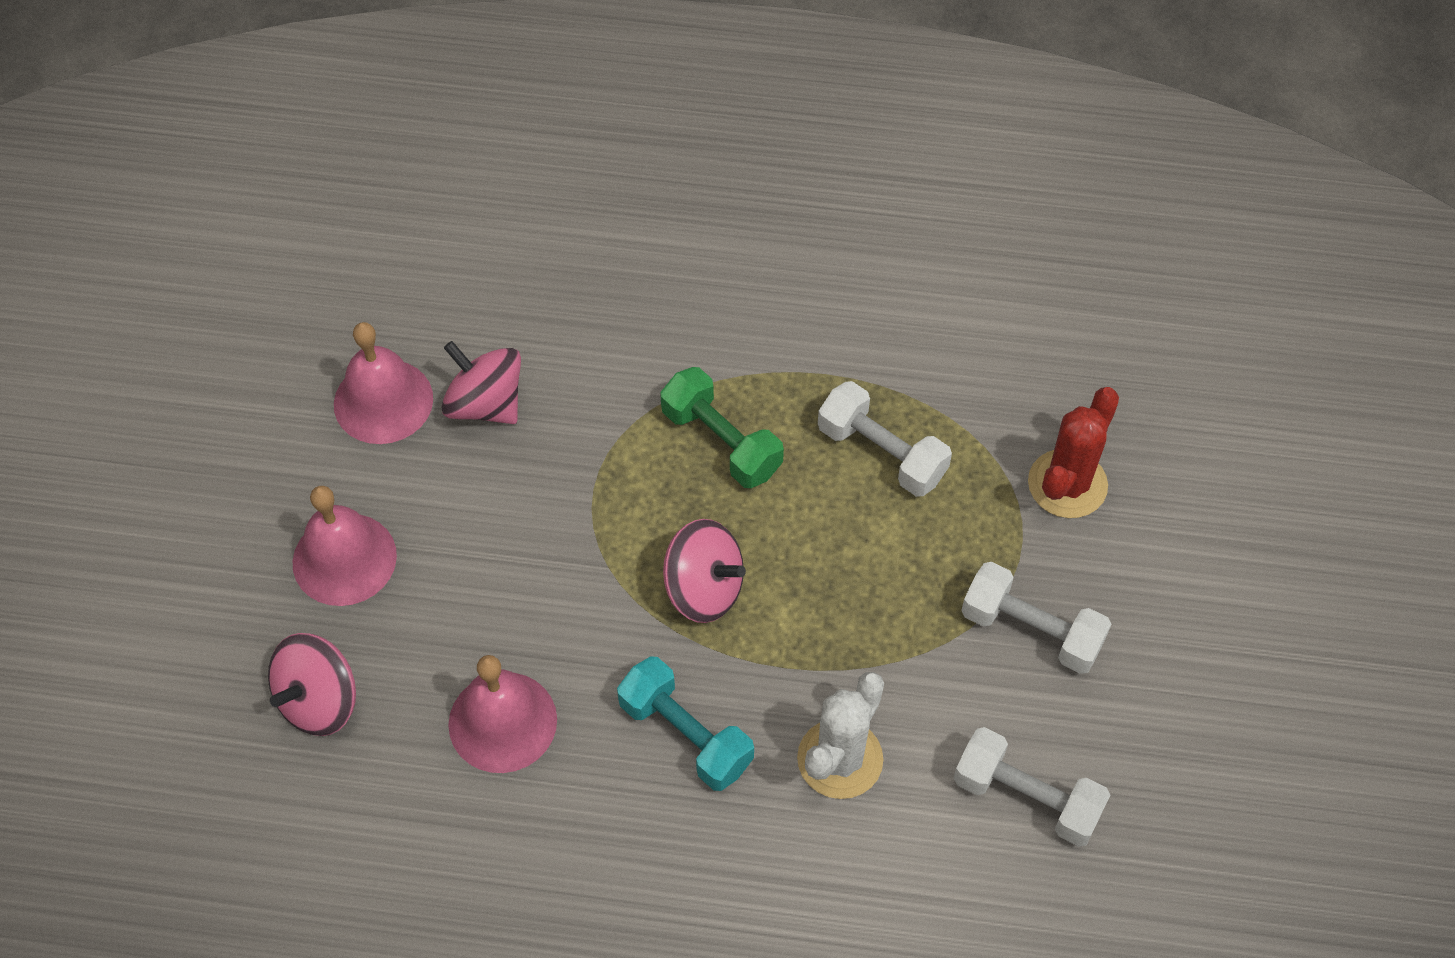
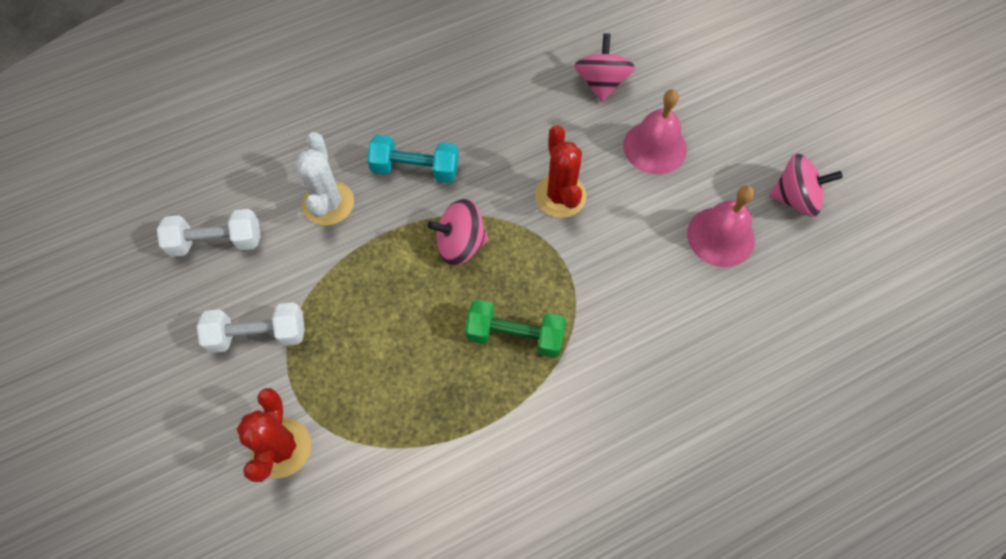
camera: 145 degrees right, 5 degrees up
(485, 403) = (666, 271): pink spinning top -> pink spinning top (795, 198)
(502, 721) = (509, 123): pink bell -> none
(525, 571) = (560, 196): none -> red cactus
(882, 453) = (413, 392): white dumbbell -> none

